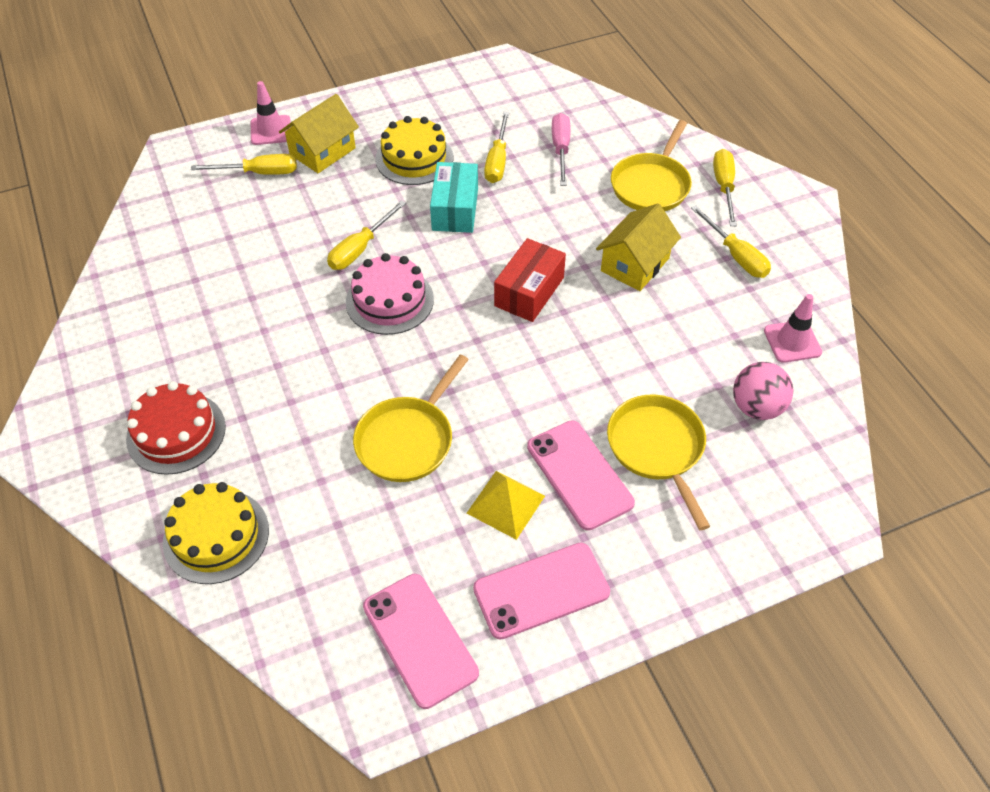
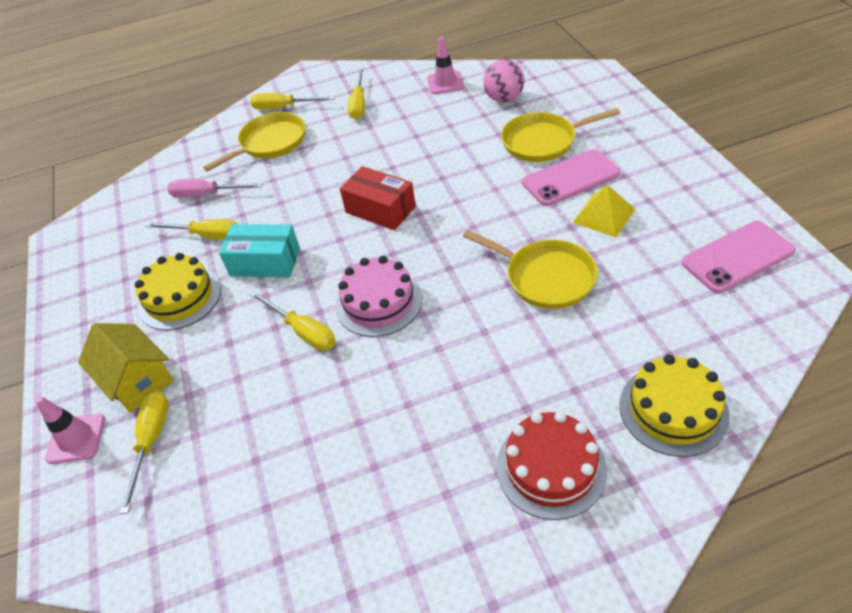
camera: 80 degrees left, 5 degrees down
(541, 590) = (676, 195): pink phone -> none
(635, 264) = (359, 152): yellow house -> none
(651, 185) = (270, 143): yellow pan -> yellow pan turned 75 degrees counterclockwise
(735, 255) = (359, 104): yellow screwdriver -> yellow screwdriver turned 120 degrees clockwise

